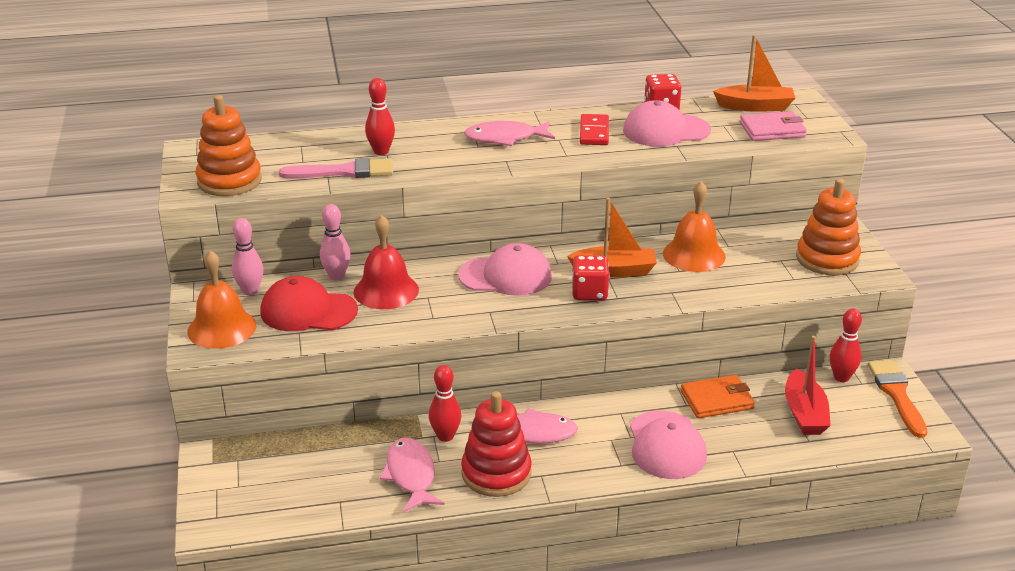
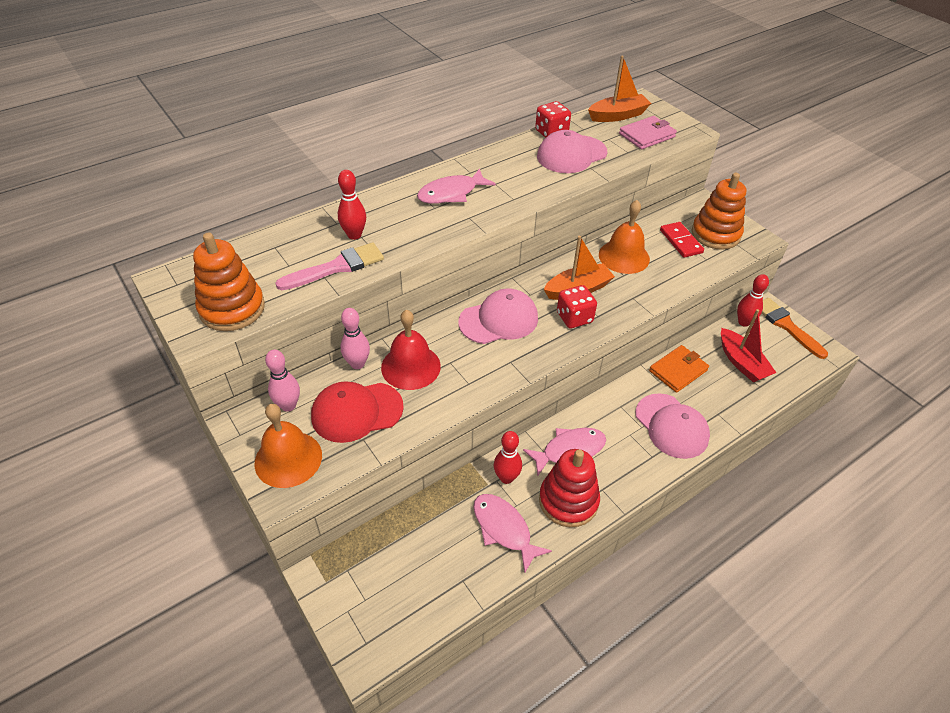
camera: 25 degrees left, 15 degrees up
(594, 132) = (518, 169): red domino -> red domino (681, 241)

